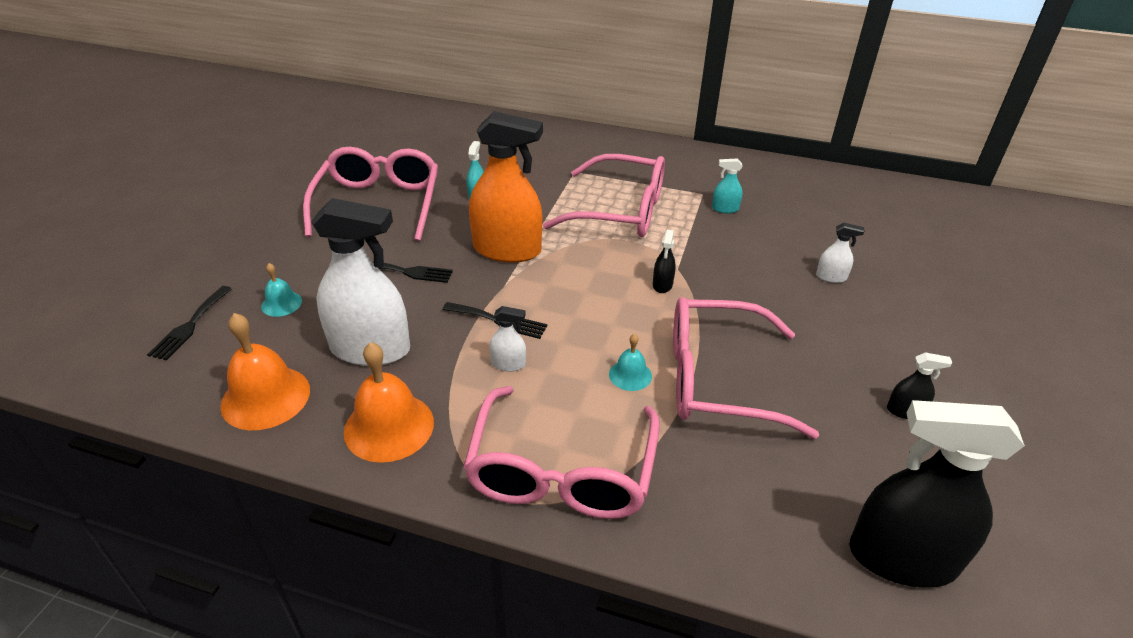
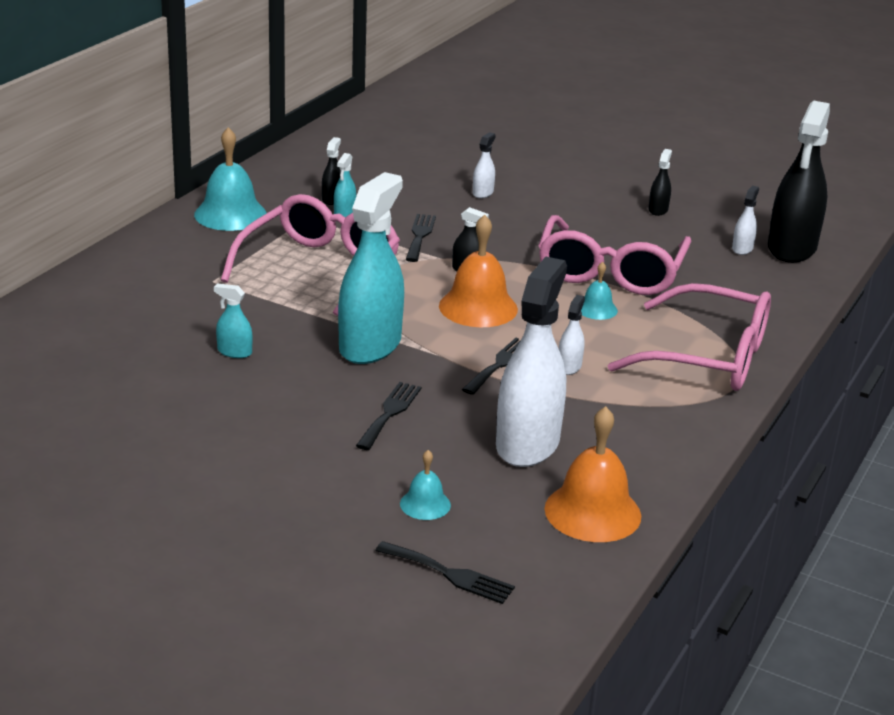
camera: 80 degrees left, 10 degrees down
(379, 204) = (217, 426): pink glasses -> none
(389, 426) = (646, 438): orange bell -> orange bell (478, 307)
(507, 250) = (370, 345): orange spray bottle -> turquoise spray bottle
(683, 162) = (230, 214): none -> turquoise bell
(711, 251) = (420, 236): none -> black fork
(746, 200) = (332, 199): none -> black spray bottle
(859, 499) = (742, 248): none -> white spray bottle

